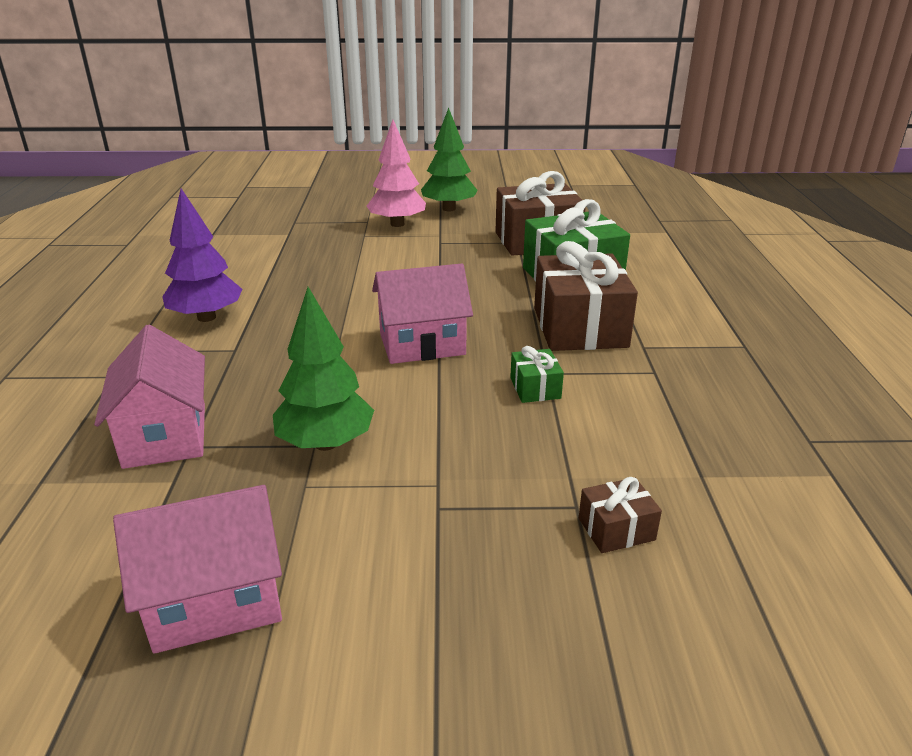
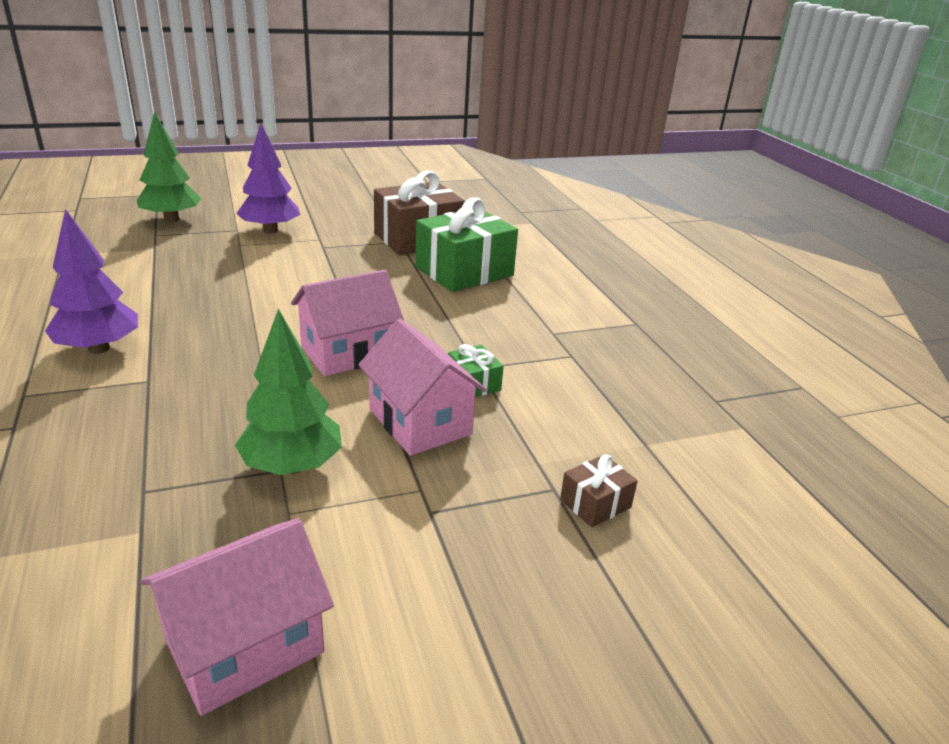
camera: 20 degrees left, 0 degrees up
(165, 435) = (109, 484): pink house -> pink house (420, 422)
(397, 224) = (270, 230): pink tree -> purple tree
(449, 209) = (317, 211): green tree -> green tree (171, 219)
(580, 327) = (490, 320): brown gift -> none

